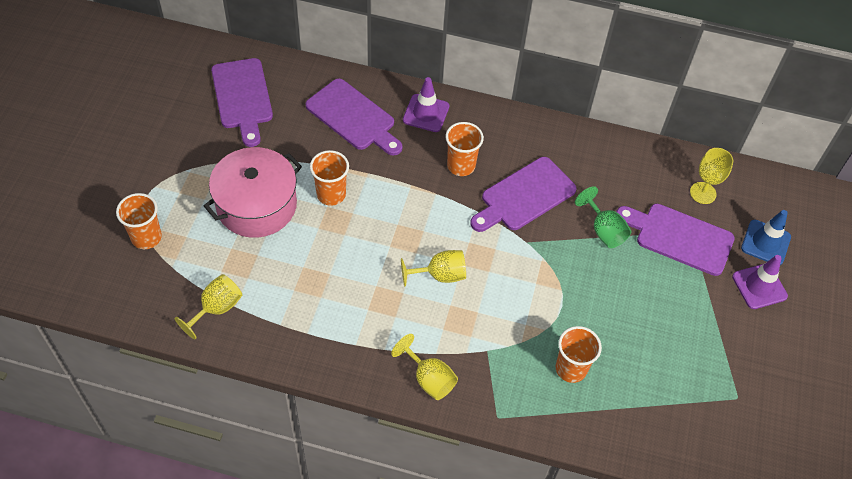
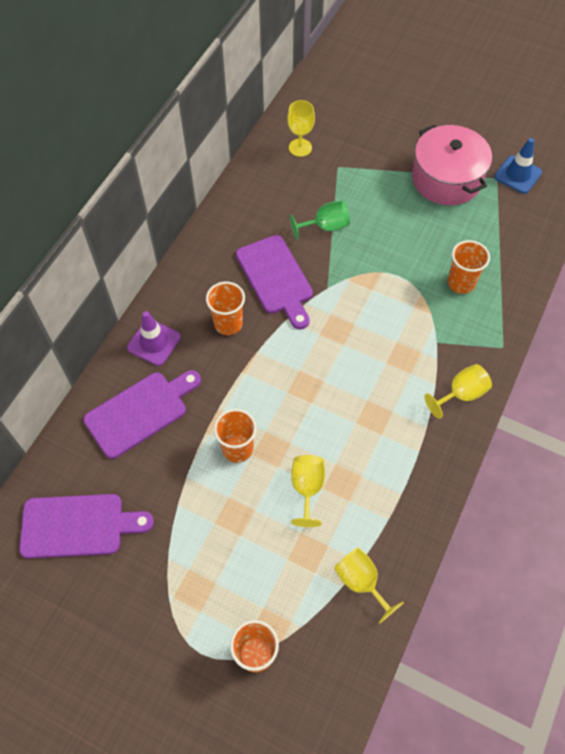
camera: 75 degrees left, 5 degrees up
(257, 205) = (236, 526): pink pot -> pink pot (446, 179)
(440, 275) = (352, 365): yellow goblet -> yellow goblet (307, 488)
(679, 237) = (342, 175): purple cutting board -> none
(759, 286) = (398, 137): purple traffic cone -> none
(765, 242) = (357, 121): blue traffic cone -> blue traffic cone (517, 175)

